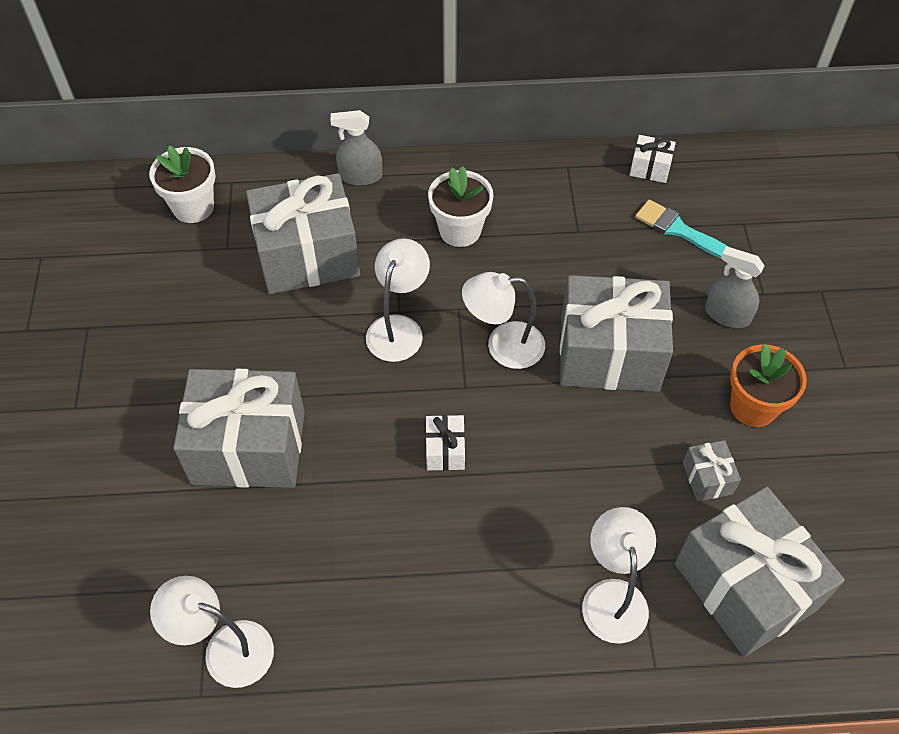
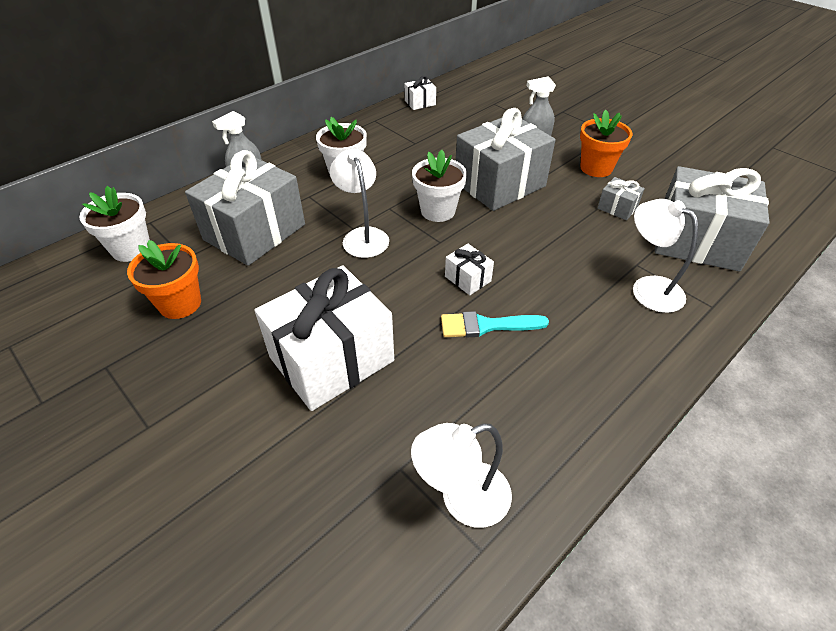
camera: 40 degrees left, 10 degrees down
(184, 299) = (180, 303): none -> orange flower pot
(249, 447) = (332, 359): grey gift -> white gift
(503, 346) = (438, 211): white lamp -> white flower pot
(679, 230) = (466, 119): turquoise brush -> turquoise brush (486, 326)

